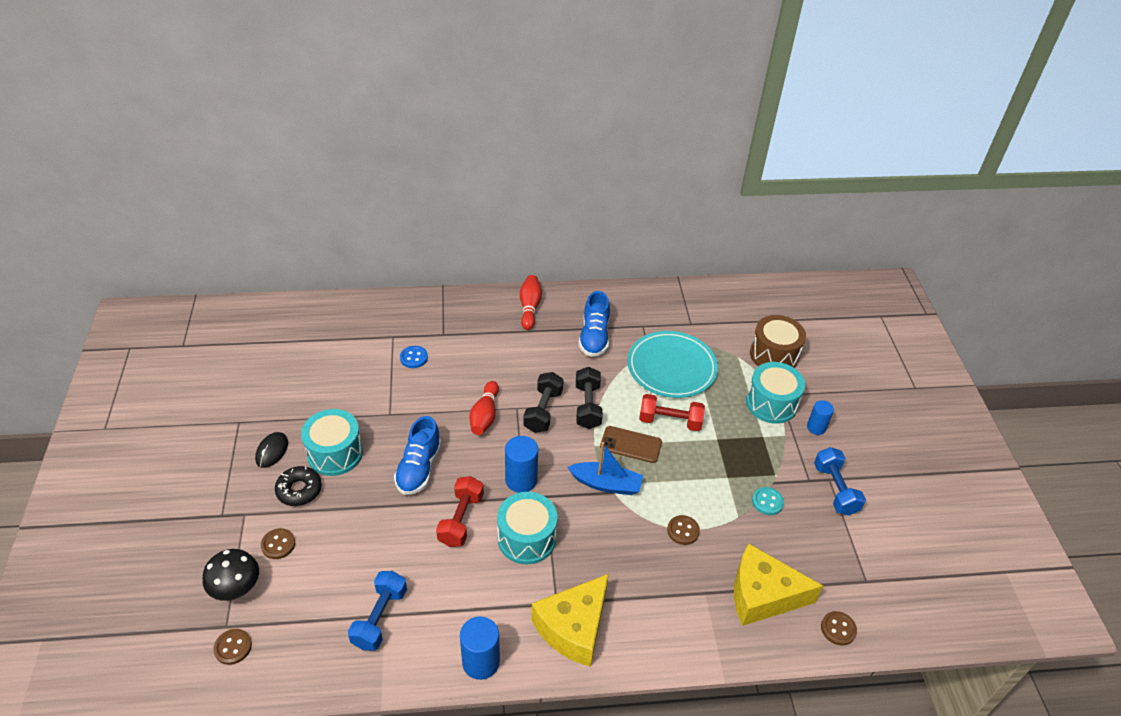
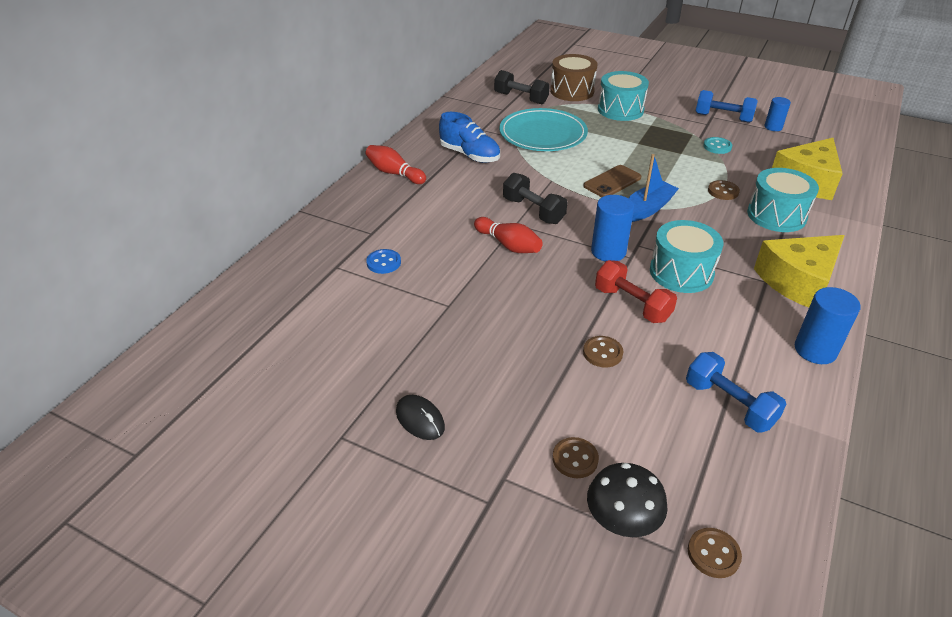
camera: 55 degrees left, 5 degrees down
(299, 490) = (503, 413): black donut -> none
(335, 453) = (470, 365): turquoise drum -> turquoise drum (776, 215)
(419, 468) = (543, 310): blue shoe -> none
(573, 627) = (798, 281): yellow cheese -> yellow cheese turned 75 degrees clockwise
(588, 406) = (549, 187): black dumbbell -> black dumbbell (521, 98)
(670, 421) = (601, 156): red dumbbell -> none
(816, 427) = (659, 103): blue cylinder -> blue cylinder (773, 127)
(838, 629) = (851, 163): brown button -> brown button (602, 353)

